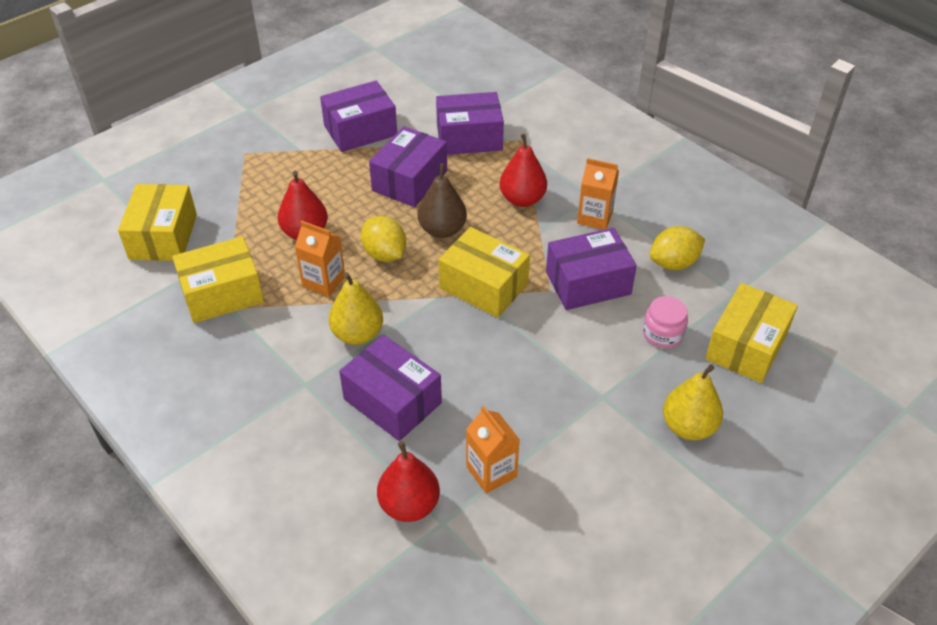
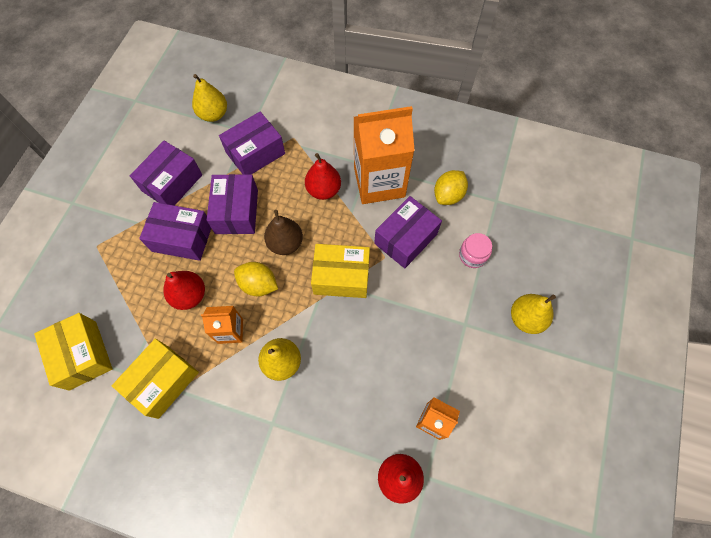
camera: 30 degrees left, 20 degrees up
(392, 401) = (339, 403): purple box -> purple box (182, 238)
(448, 88) = (213, 114): none -> yellow pear
(595, 217) = (379, 182): orange carton -> orange carton, size x2.02
(746, 346) = (525, 239): yellow box -> none

